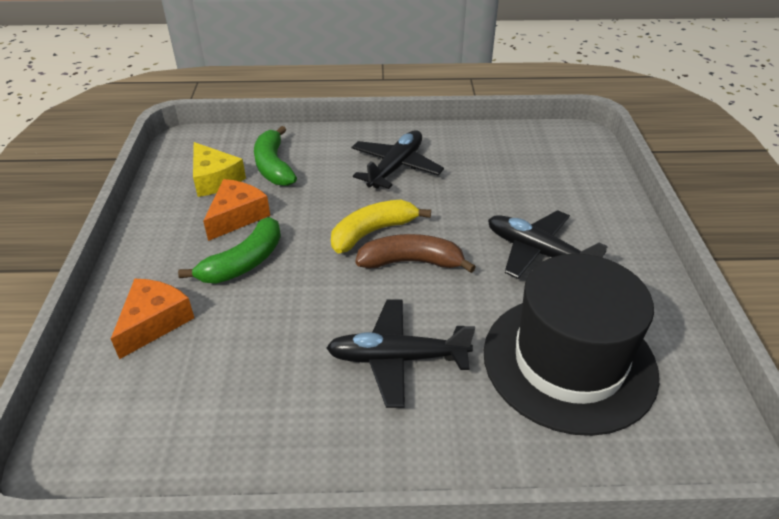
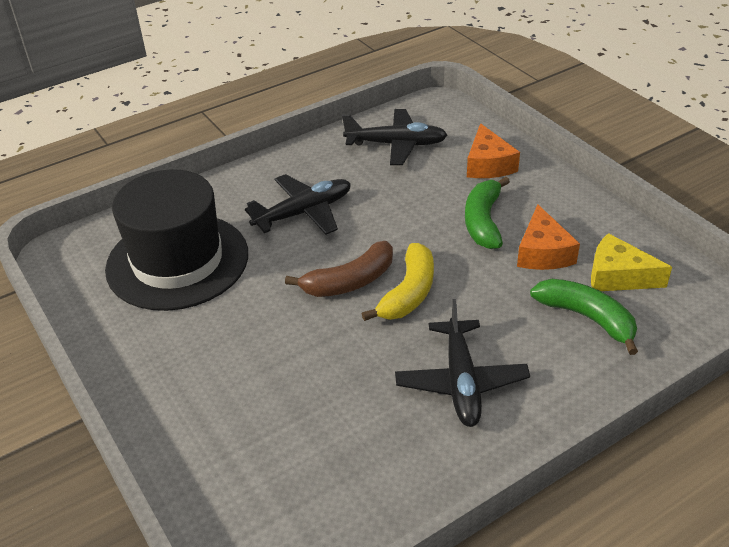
camera: 150 degrees right, 0 degrees up
(538, 252) = (239, 343): black plane -> black plane (397, 144)

